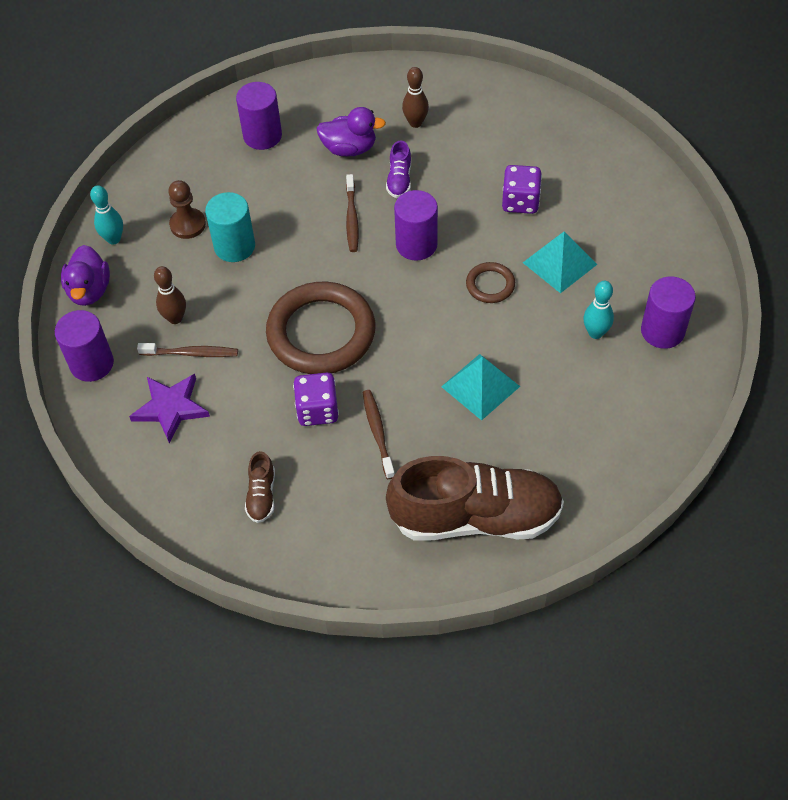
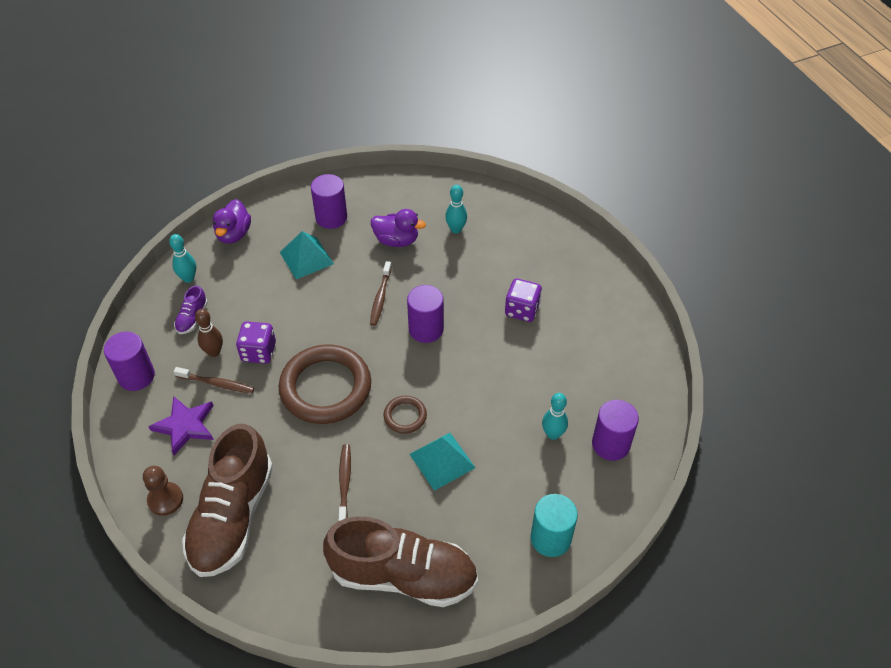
camera: 10 degrees right, 5 degrees down
(89, 290) = (155, 316): purple duck -> purple duck (234, 234)
(188, 224) = (249, 278): brown pawn -> brown pawn (165, 499)
(234, 246) = (280, 302): turquoise cylinder -> turquoise cylinder (550, 538)
(261, 495) = (232, 516): brown shoe -> brown shoe, size x2.47
(317, 410) = (301, 453): purple dice -> purple dice (258, 352)
(399, 180) = (428, 273): purple shoe -> purple shoe (192, 318)
(415, 123) = (456, 229): brown bowling pin -> turquoise bowling pin
(490, 285) = (476, 375): brown ring -> brown ring (405, 416)
(560, 263) = (539, 368): turquoise pyramid -> turquoise pyramid (306, 258)

